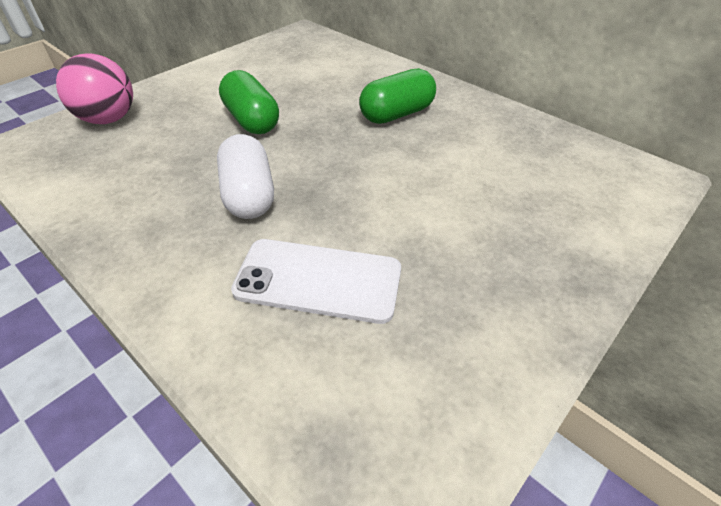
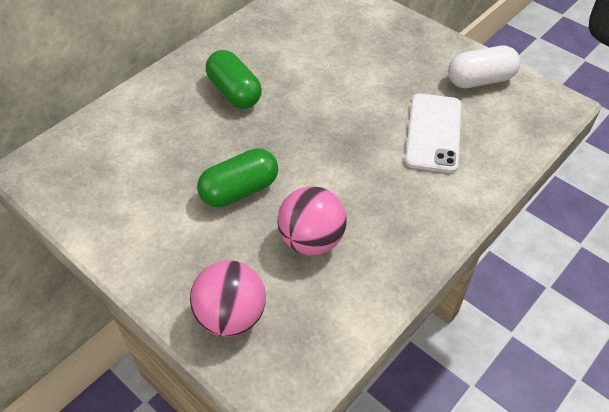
camera: 90 degrees left, 5 degrees up
(169, 163) = (311, 240): none -> pink ball
(249, 195) = (352, 177): white capsule -> white capsule (480, 80)

